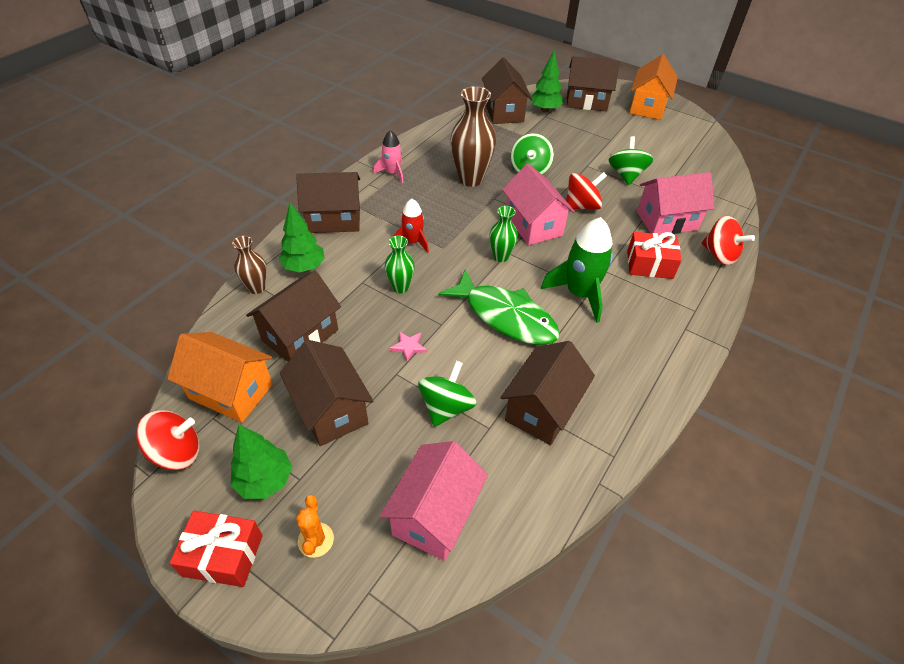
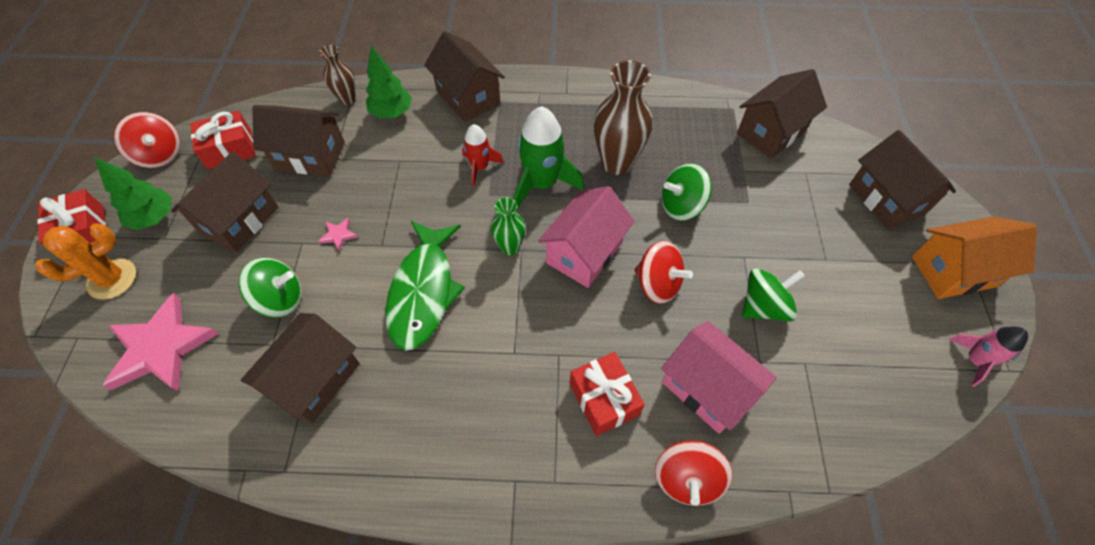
camera: 60 degrees right, 10 degrees up
(231, 391) = (230, 149): orange house -> red gift
(316, 540) = (112, 279): orange cactus -> orange cactus, size x1.55
(392, 173) = (571, 99): pink rocket -> pink rocket (974, 360)
(400, 287) = (410, 190): green vase -> none
(435, 514) = (161, 347): pink house -> pink star
(542, 409) = (315, 379): brown house -> brown house turned 60 degrees counterclockwise
(544, 110) = (818, 166): green tree -> none
(579, 294) = (501, 345): green rocket -> green rocket (542, 184)

